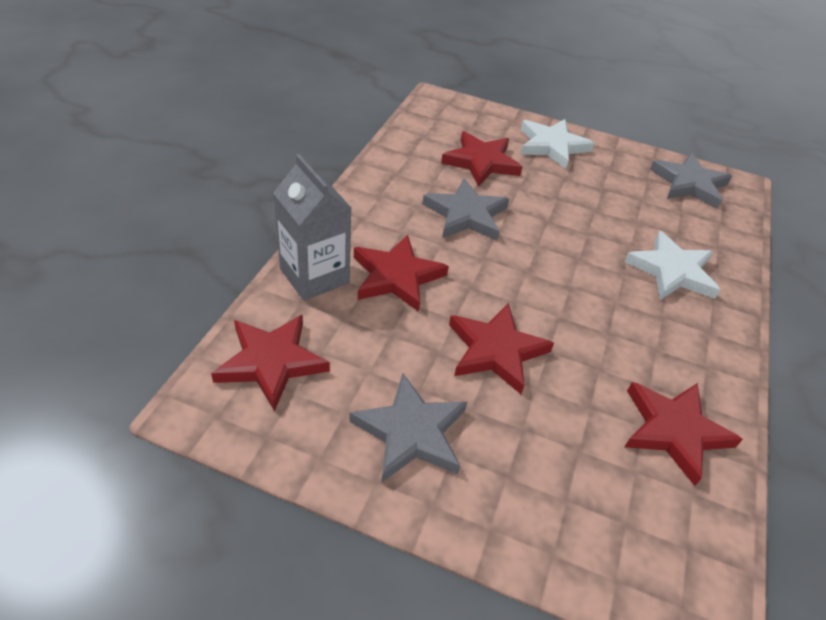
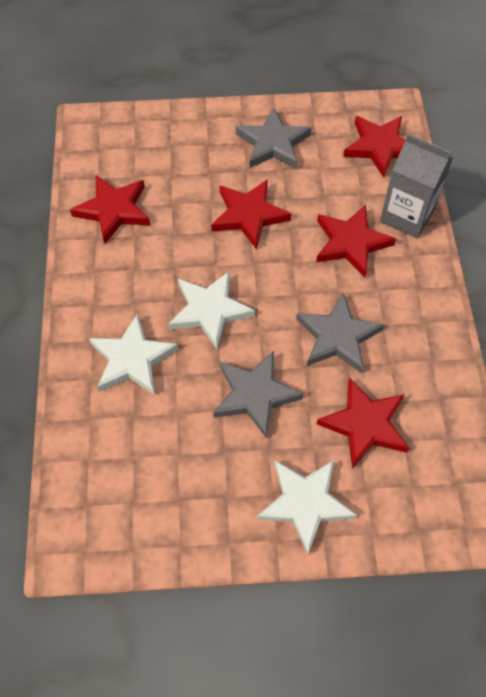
camera: 160 degrees right, 15 degrees up
(581, 278) = (209, 311): none -> white star
(689, 184) = (129, 517): grey star -> grey star (255, 395)

